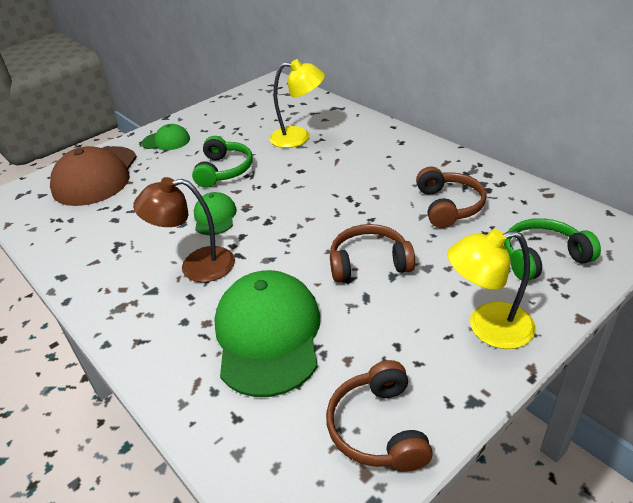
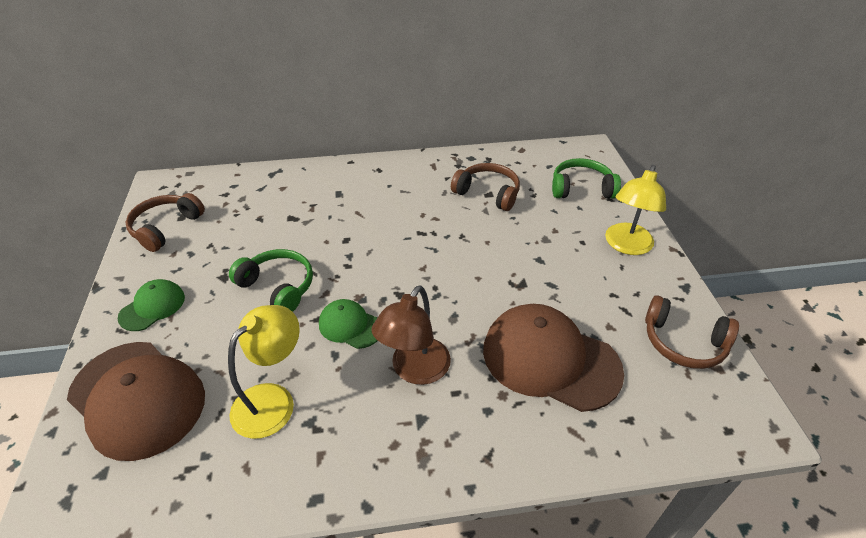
camera: 60 degrees left, 5 degrees up
(268, 335) = (550, 360): green cap -> brown cap
(299, 137) = (290, 215): yellow lamp -> yellow lamp (273, 400)
(369, 263) = (514, 263): brown headphones -> brown headphones (166, 228)
(543, 258) = (581, 188): green headphones -> green headphones turned 75 degrees clockwise

